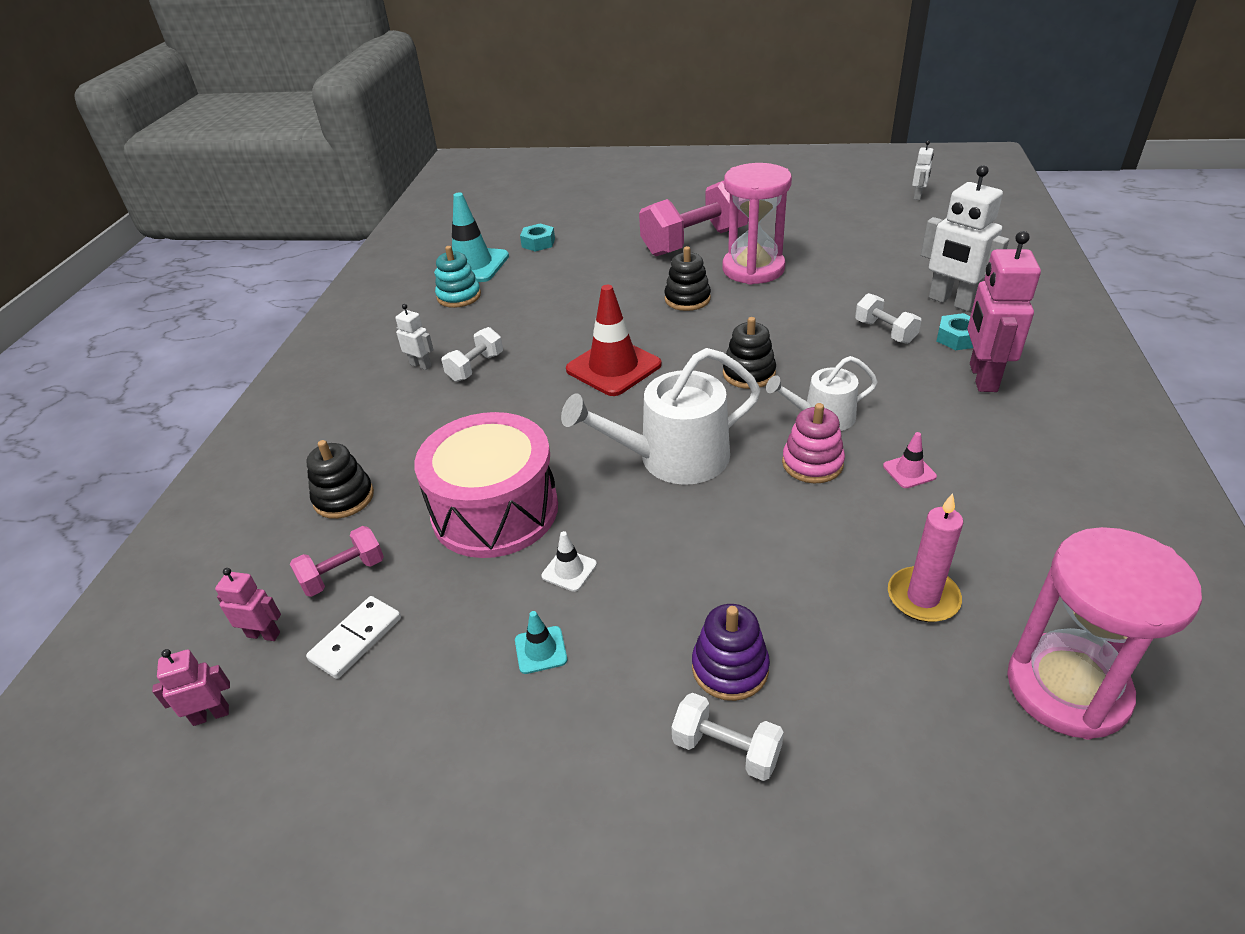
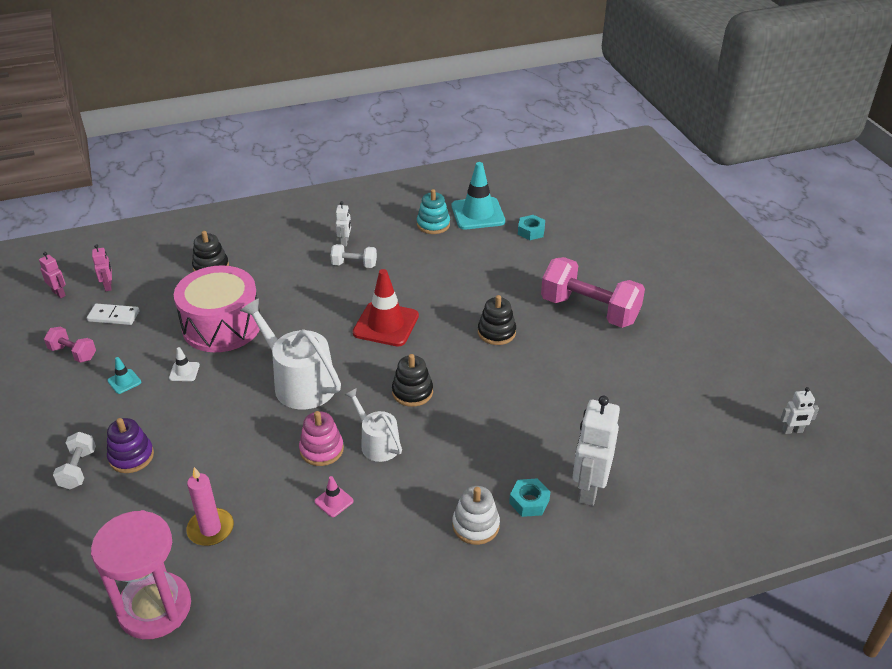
camera: 60 degrees right, 0 degrees up
(343, 574) = (155, 292): pink dumbbell -> pink dumbbell (73, 353)
(753, 269) = (566, 355): pink hourglass -> none
(885, 332) = (513, 454): white dumbbell -> none
(982, 377) = (475, 525): pink robot -> white stacking toy

